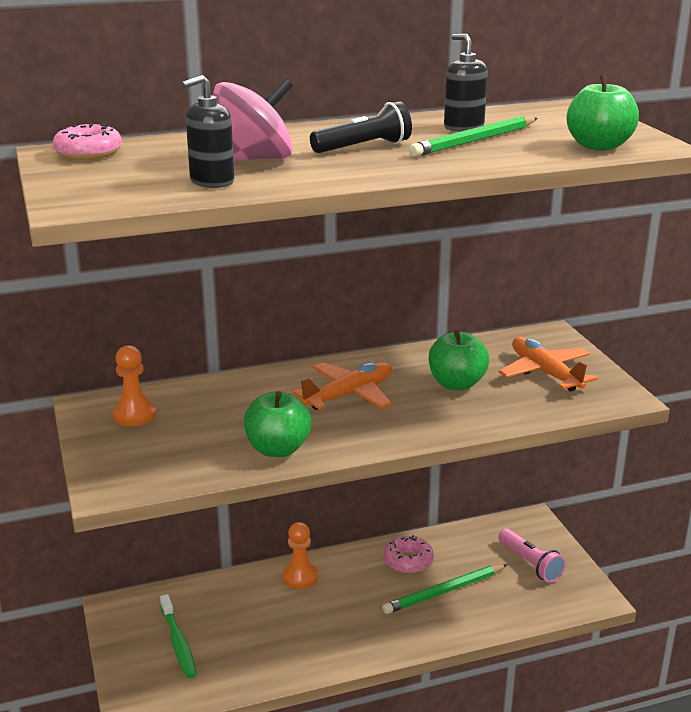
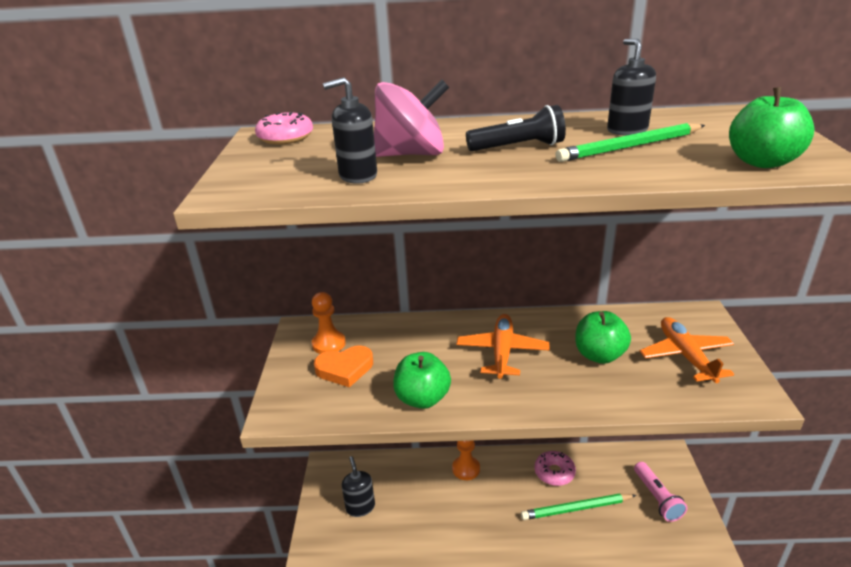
camera: 20 degrees right, 5 degrees up
(169, 436) = (345, 369): none -> orange heart
(178, 642) = (360, 507): green toothbrush -> black soap dispenser
(349, 395) = (502, 352): orange plane -> orange plane turned 60 degrees counterclockwise

